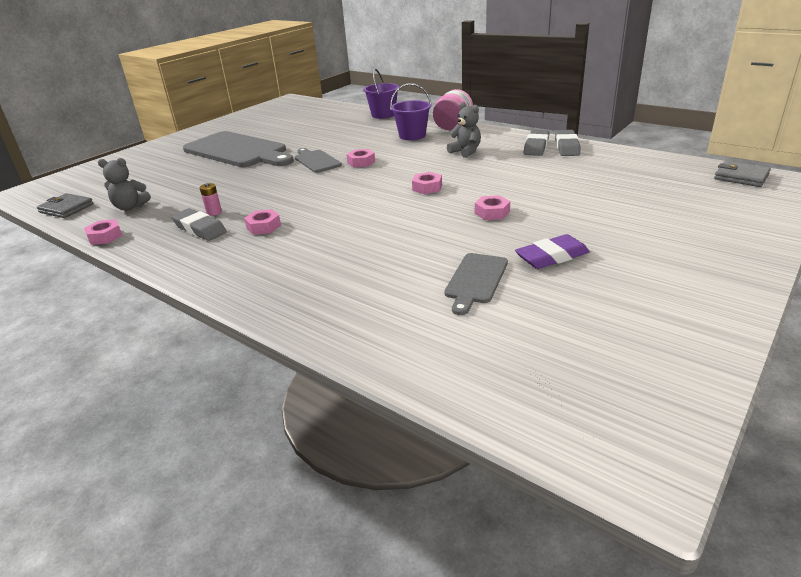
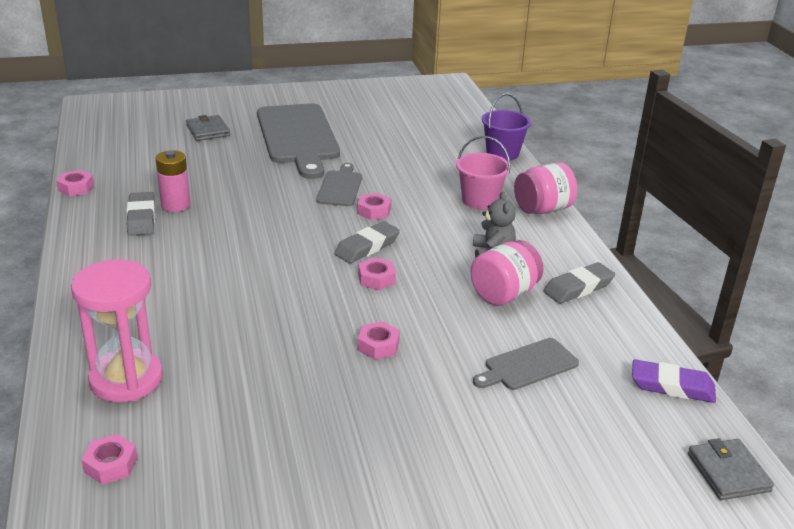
camera: 35 degrees right, 0 degrees up
(66, 208) = (93, 140): grey wallet -> grey wallet (208, 131)
(130, 207) = (132, 163): grey teddy bear -> none
(214, 212) = (175, 205): pink battery -> pink battery, size x1.74
(263, 227) = (184, 244): pink nut -> pink nut (111, 465)
(370, 308) = (126, 379): none -> pink hourglass
(412, 136) = (479, 200): purple bucket -> pink bucket
(475, 280) = (237, 408): grey cutting board -> grey cutting board (528, 366)
(507, 164) = (504, 294): none -> pink jar
(552, 257) = (337, 429): purple eraser -> purple eraser (672, 386)
(566, 147) = (610, 307): grey eraser -> grey eraser (367, 247)

